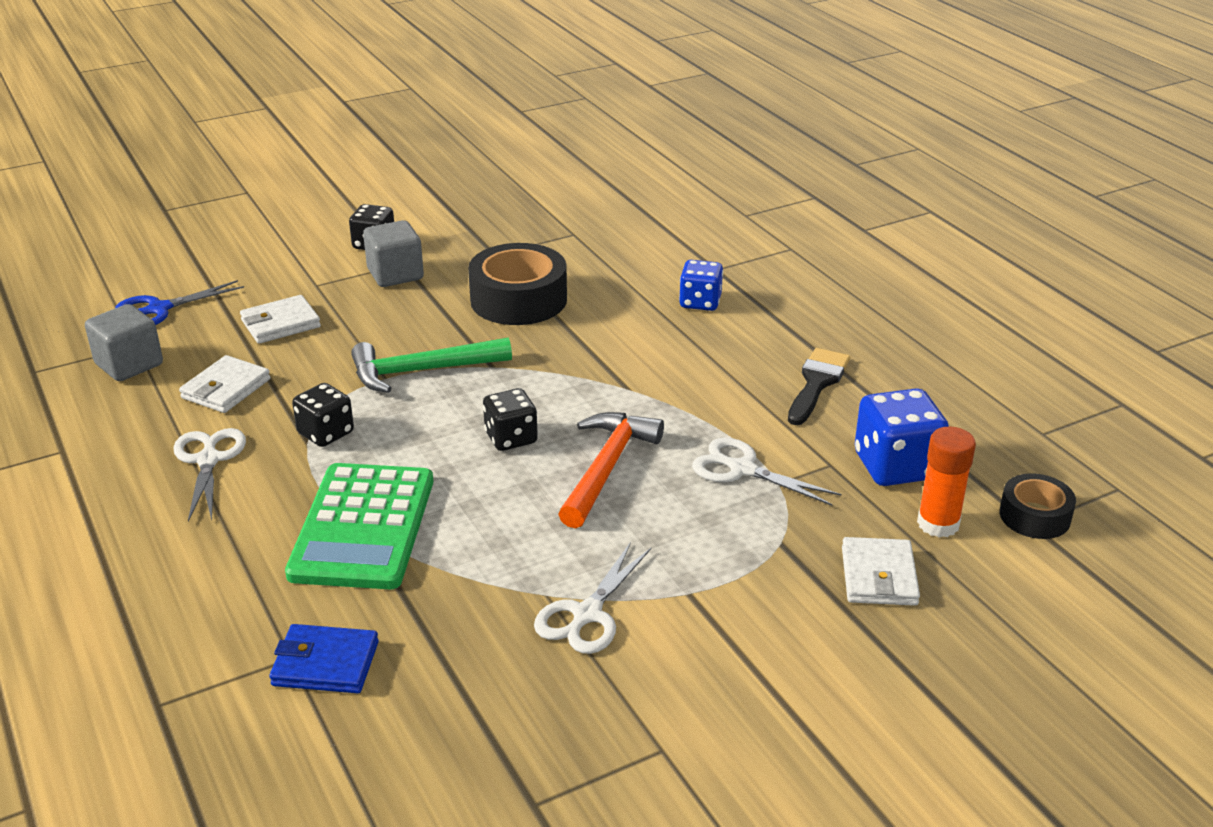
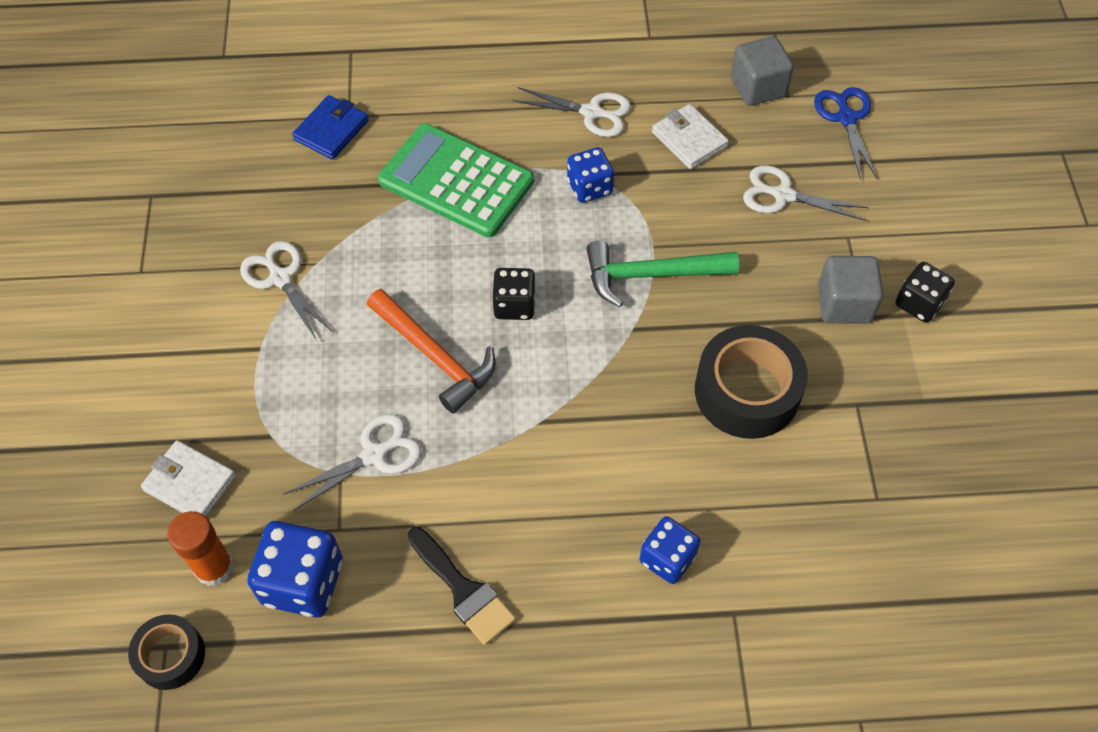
camera: 115 degrees right, 25 degrees up
(280, 323) = (782, 195): white wallet -> white scissors
(326, 433) = (589, 187): black dice -> blue dice
(422, 371) = (651, 275): green hammer -> green hammer turned 105 degrees counterclockwise

